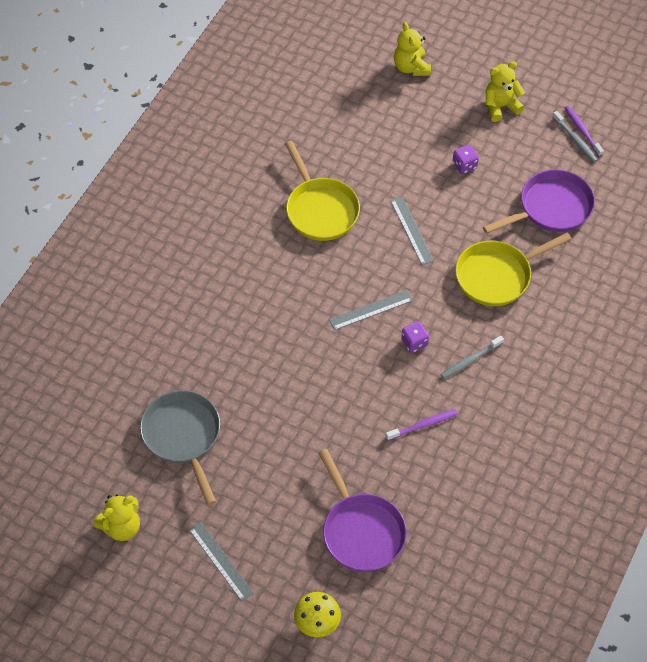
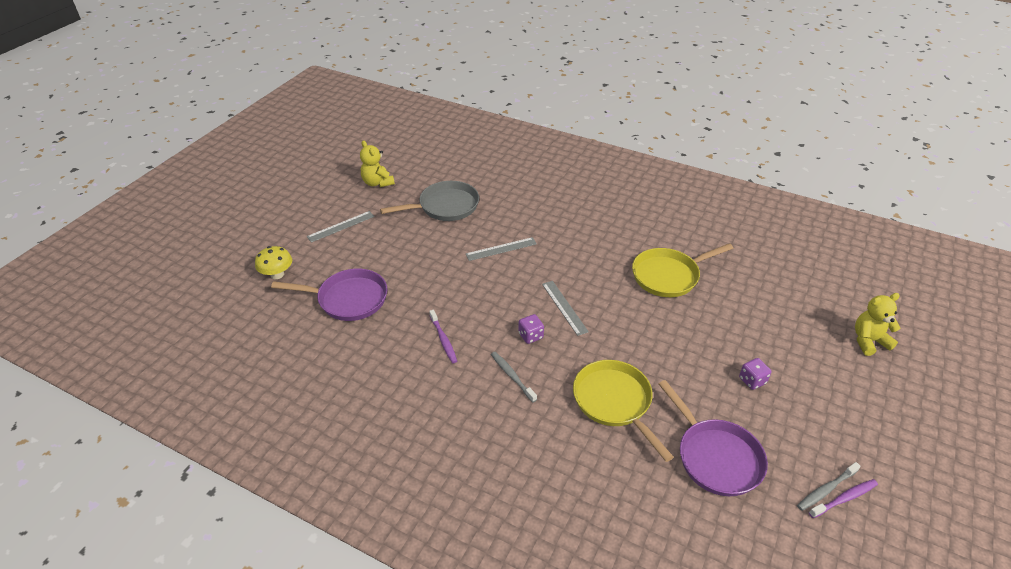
camera: 90 degrees right, 15 degrees down
(361, 531) = (348, 299): purple pan -> purple pan turned 150 degrees counterclockwise
(412, 230) = (658, 337): grey ruler -> grey ruler (501, 249)
(500, 106) = (848, 416): yellow teddy bear -> none

